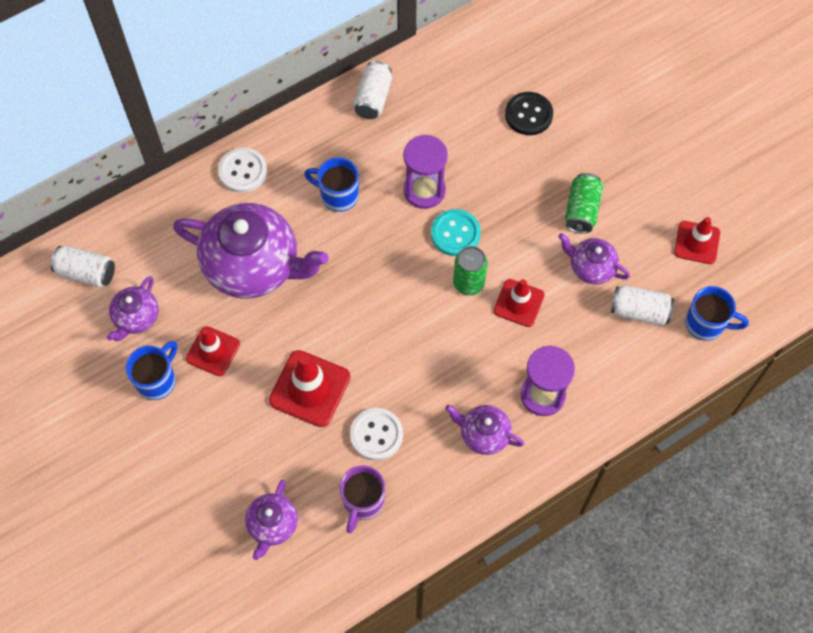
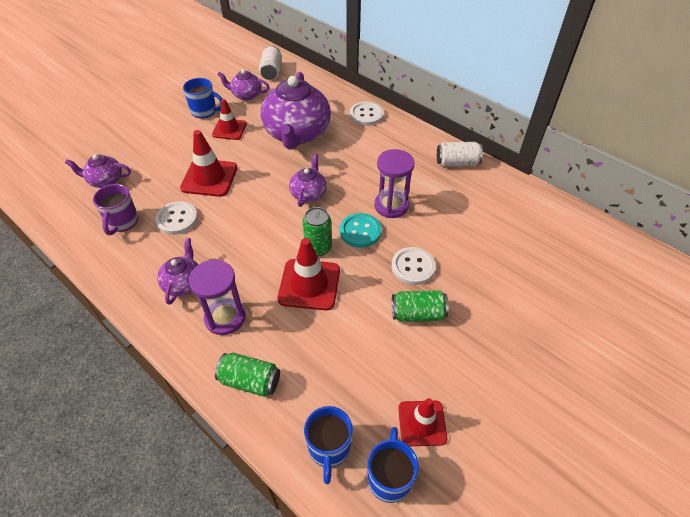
camera: 75 degrees right, 15 degrees down
(338, 195) = (367, 161): blue mug -> blue mug (389, 477)
(363, 502) = (122, 222): purple mug -> purple mug turned 90 degrees counterclockwise
(519, 303) = (309, 284): red traffic cone -> red traffic cone, size x1.51
(521, 196) = (413, 267): none -> white button
(528, 115) = (495, 257): black button -> none
(591, 267) = (361, 332): purple teapot -> purple teapot (308, 193)
(624, 380) = (250, 381): none -> green can
(639, 311) = (326, 381): white can -> none

